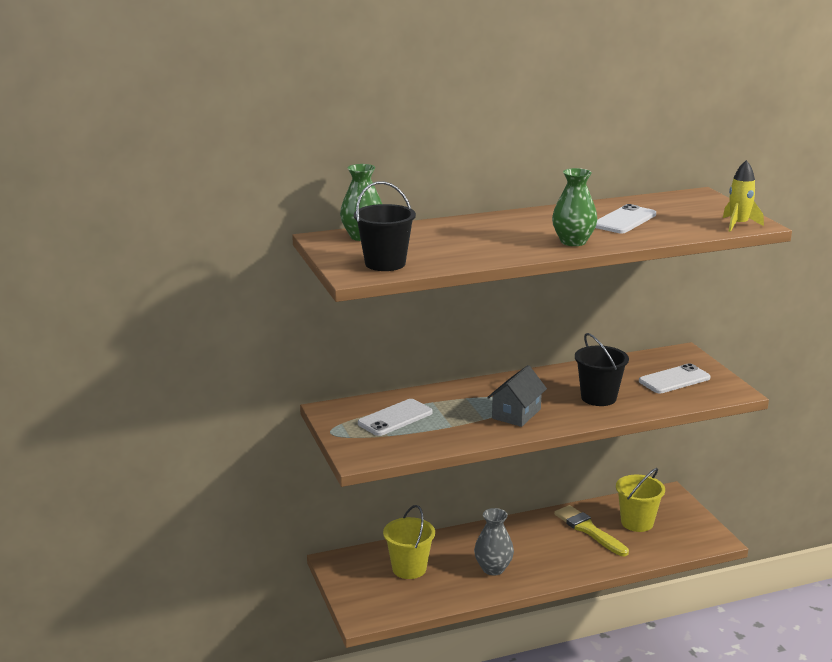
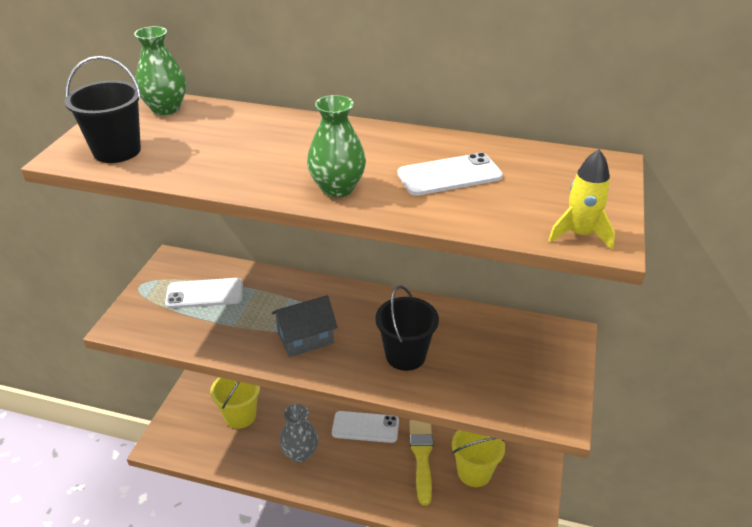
camera: 35 degrees right, 15 degrees up
(674, 379) = (513, 368): white phone -> white phone (365, 427)

